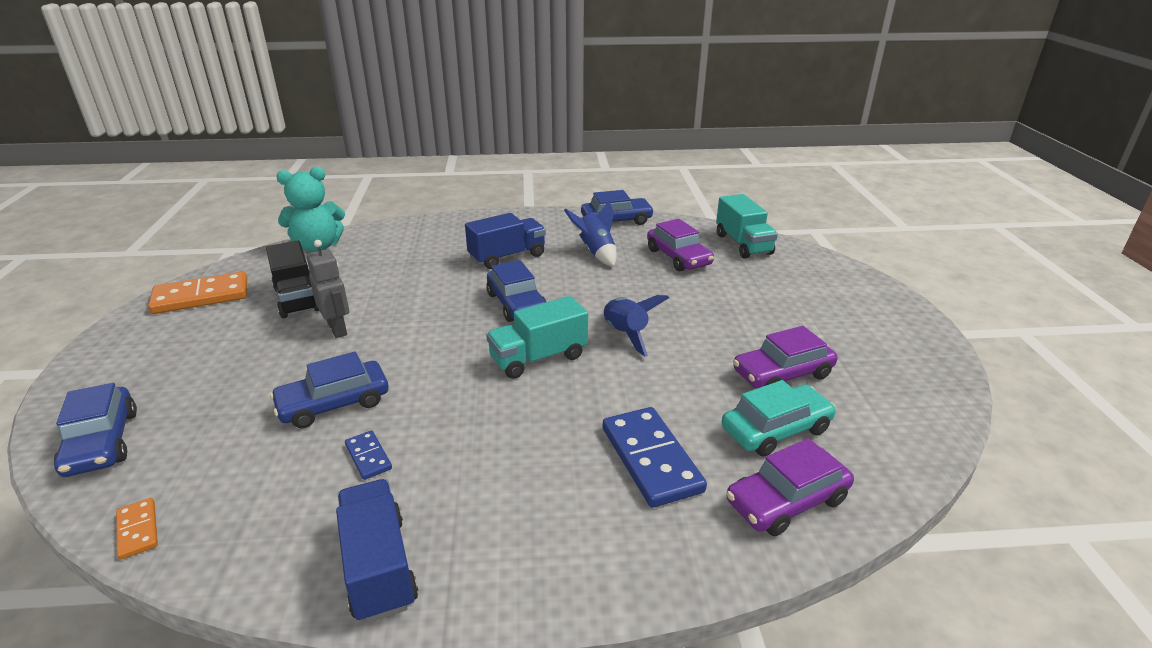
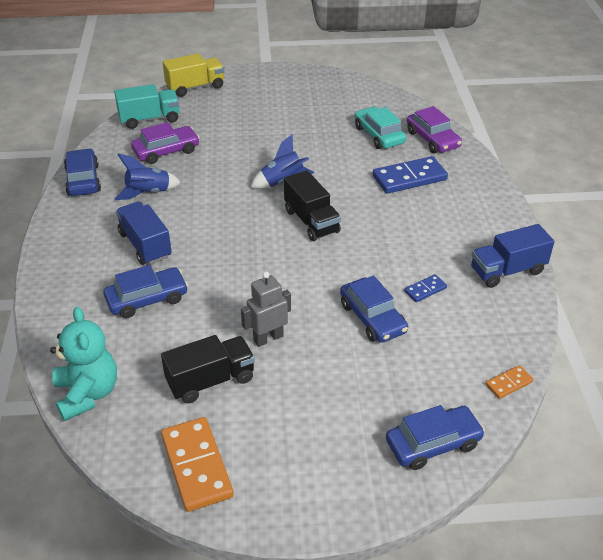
camera: 90 degrees left, 10 degrees up
(516, 304) = (234, 235): blue car -> blue car (147, 299)
(538, 358) = (311, 221): turquoise truck -> black truck
(782, 374) = (327, 126): purple car -> none
(833, 267) = (195, 87): none -> yellow truck

